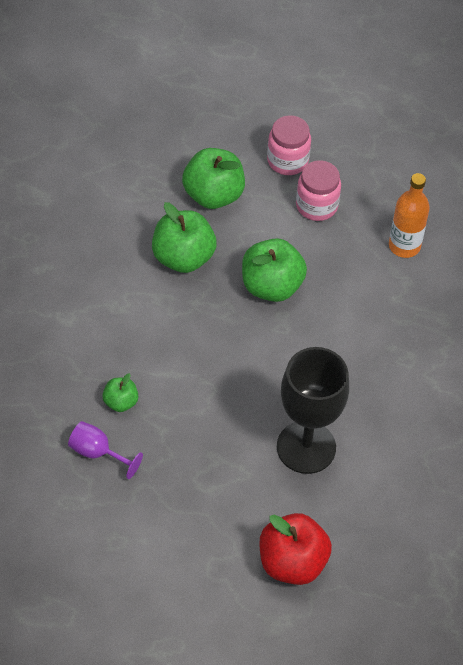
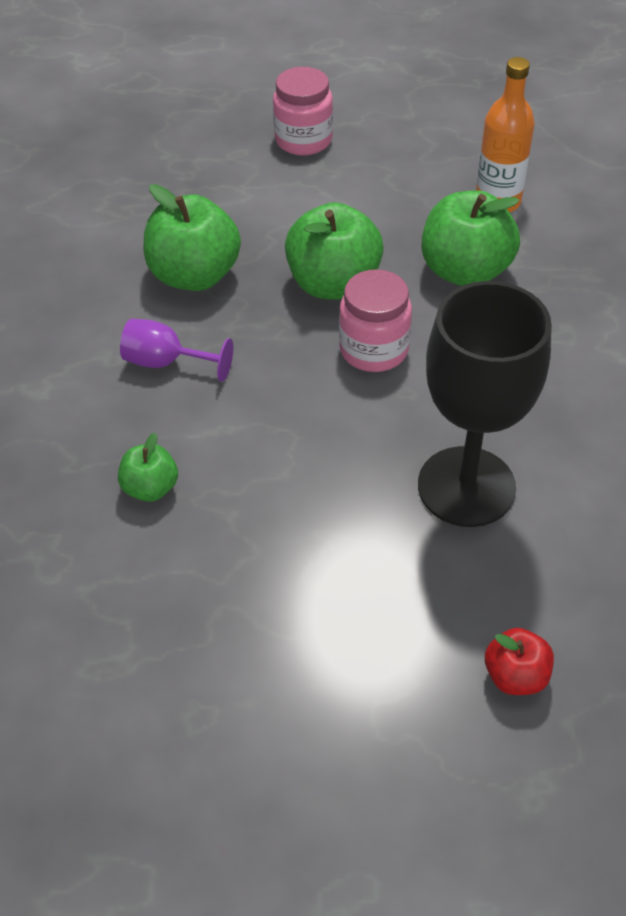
camera: 10 degrees left, 5 degrees down
(97, 452) = (131, 574): purple goblet -> purple goblet (166, 362)
(213, 195) = (215, 196): green apple -> green apple (465, 271)
(292, 562) = (515, 675): red apple -> red apple, size x0.53
(316, 205) = (361, 180): pink jar -> pink jar (374, 350)

